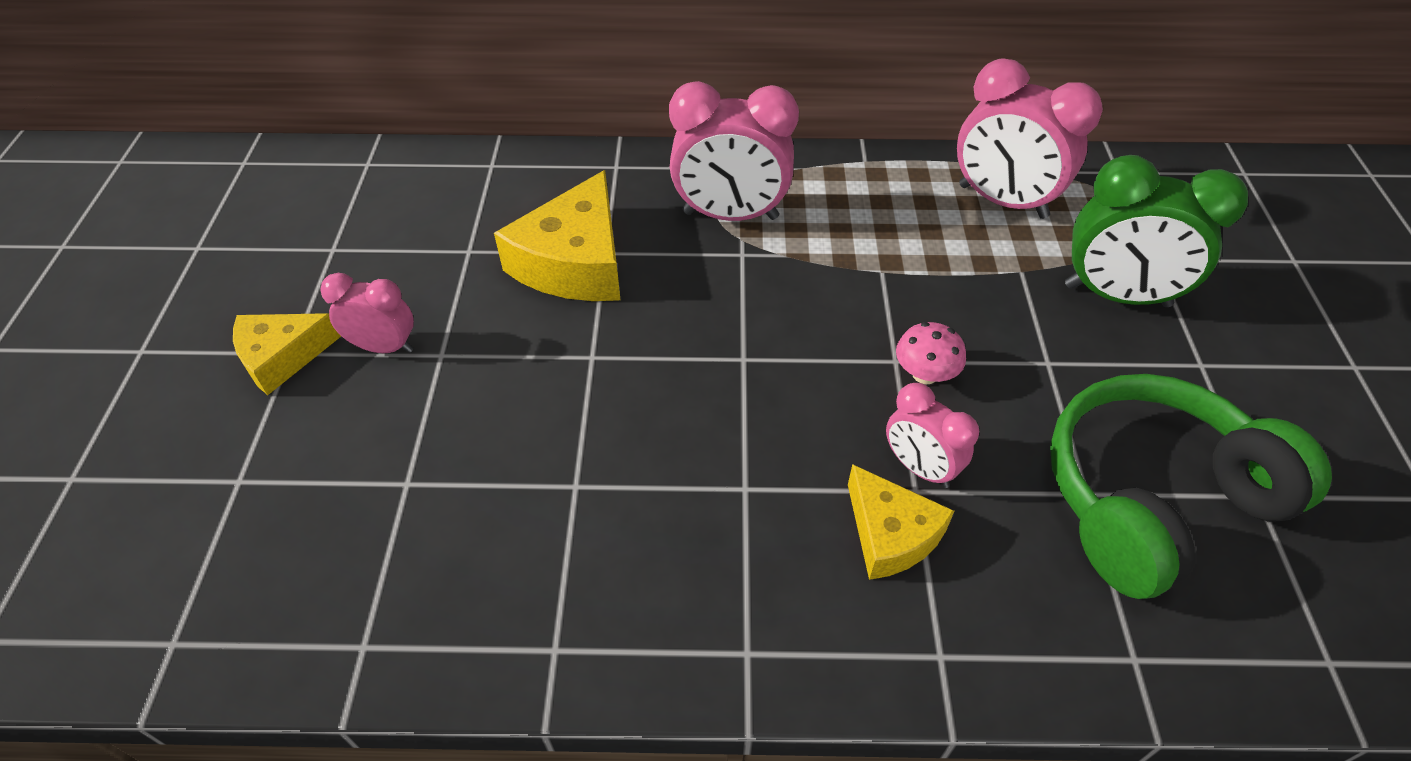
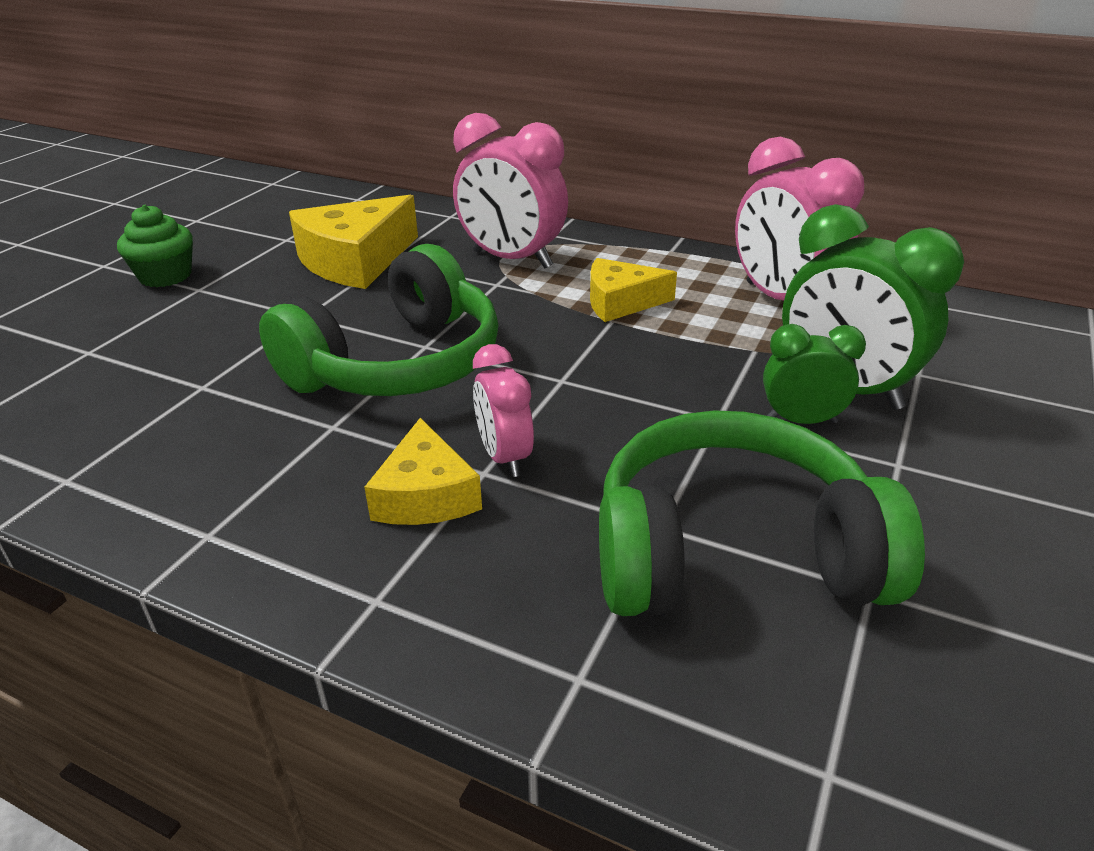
camera: 25 degrees right, 15 degrees down
(282, 357) = (95, 266): yellow cheese -> yellow cheese (620, 302)
(384, 347) = (165, 276): pink clock -> green cupcake
(737, 390) = (397, 363): none -> green headphones
(924, 374) = (579, 395): pink mushroom -> none
(1109, 342) = (801, 421): none -> green clock

